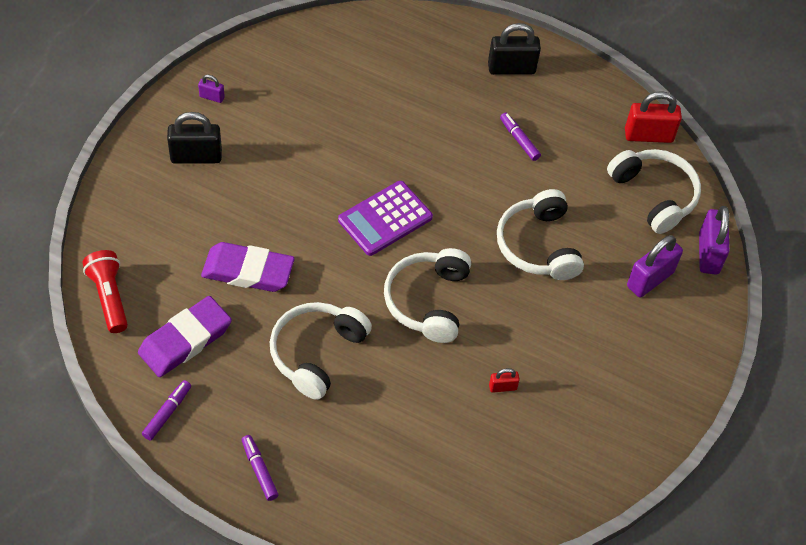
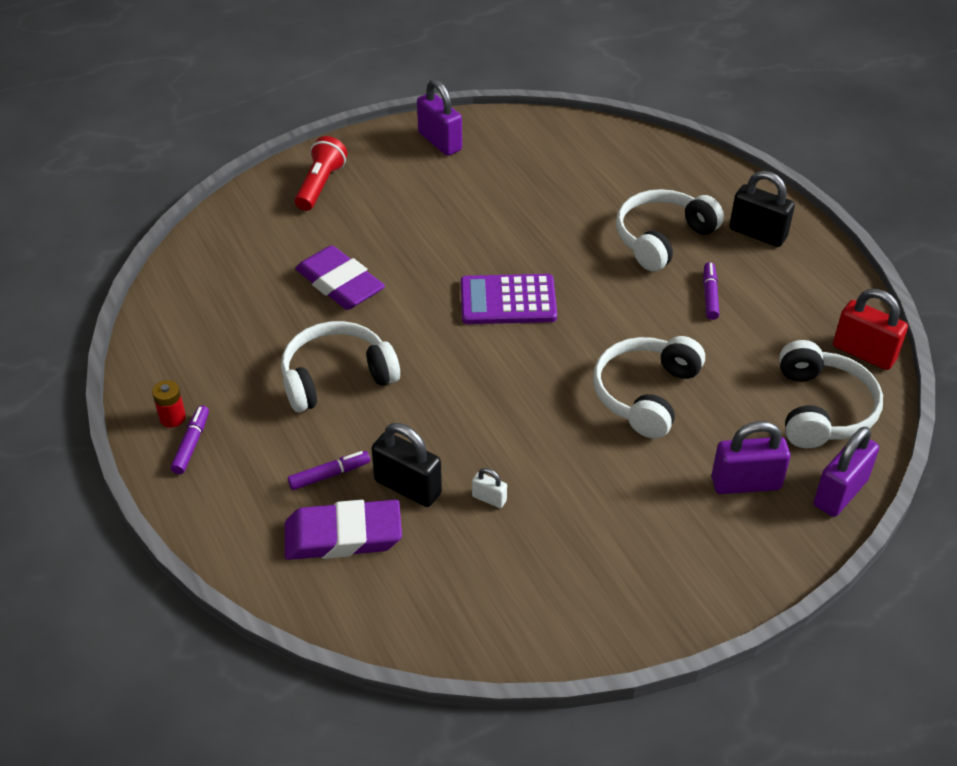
camera: 40 degrees right, 10 degrees down
(109, 297) = (204, 249): red flashlight -> red flashlight (320, 185)
(167, 413) = (162, 357): purple marker -> purple marker (329, 475)
(185, 340) = (233, 310): purple eraser -> purple eraser (343, 536)
(196, 157) = (382, 179): black padlock -> black padlock (408, 487)
(212, 97) = (439, 142): purple padlock -> purple padlock, size x2.01
(224, 458) = (172, 418): none -> red battery
(428, 301) = (485, 387): white headphones -> white headphones (662, 238)
(502, 387) = (489, 498): red padlock -> white padlock

